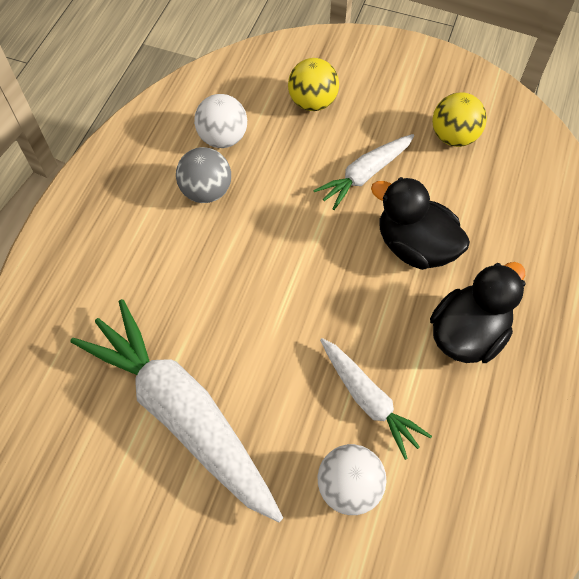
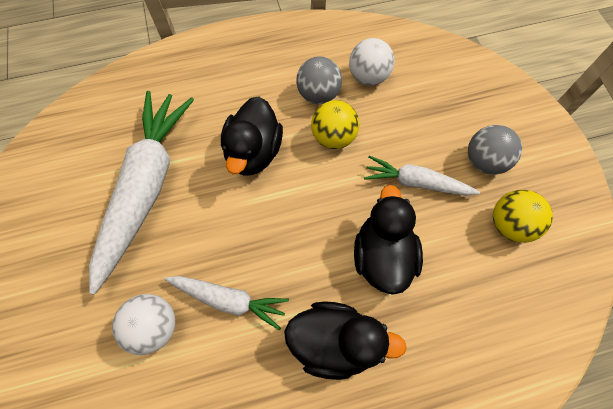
camera: 55 degrees right, 5 degrees up
(225, 287) = (253, 152): none -> black duck
(312, 102) = (448, 110): yellow ball -> yellow ball (333, 137)
(369, 400) = (229, 300): white carrot -> white carrot turned 90 degrees counterclockwise
(384, 113) = (484, 161): none -> grey ball

